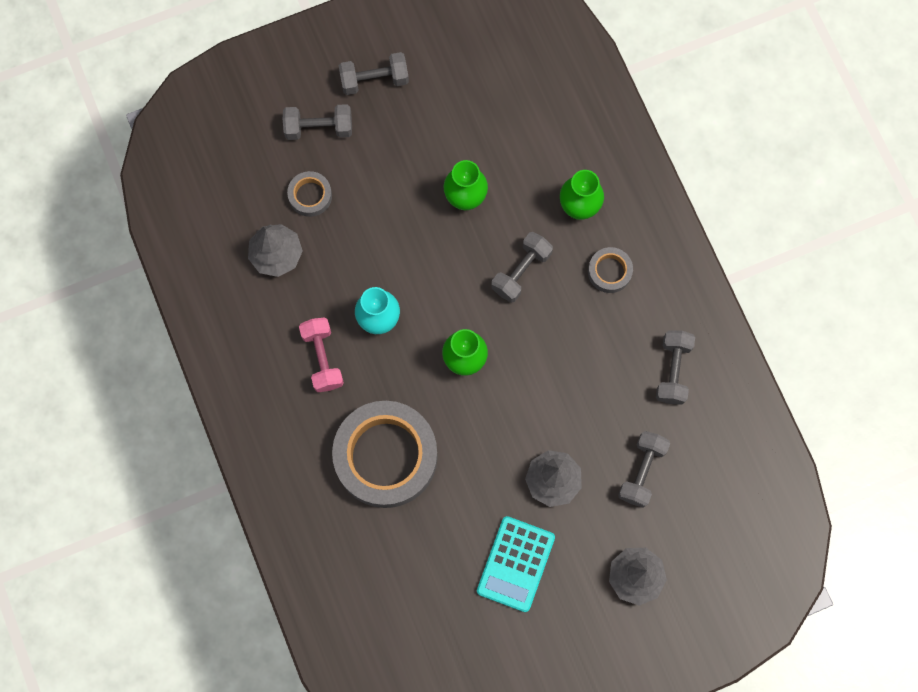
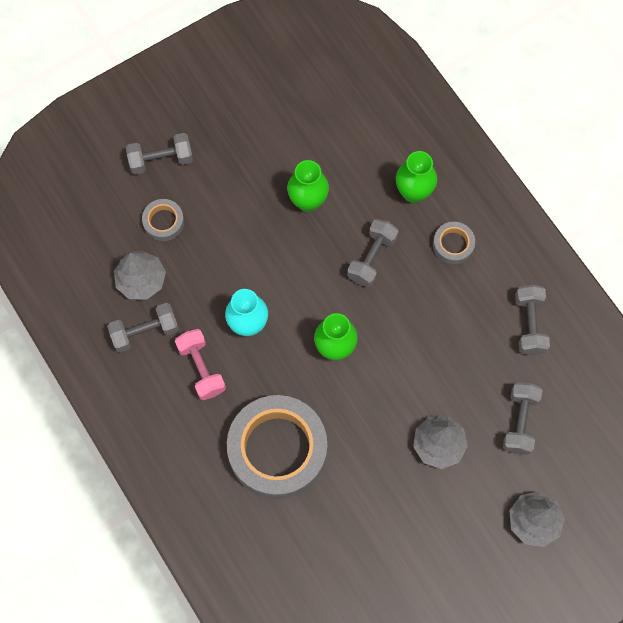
camera: 10 degrees left, 5 degrees down
(374, 80) = (205, 109): grey dumbbell -> grey dumbbell (145, 332)
(515, 564) = (419, 529): turquoise calculator -> none

